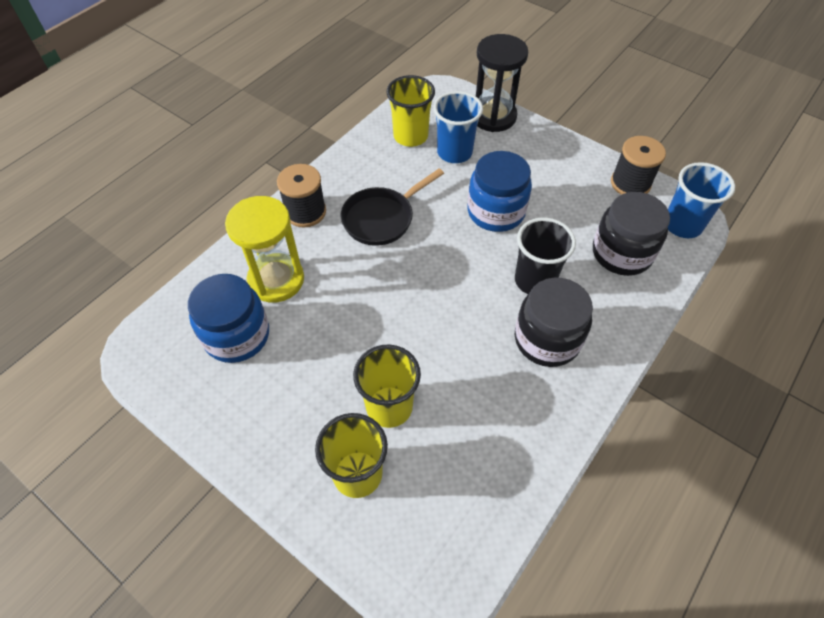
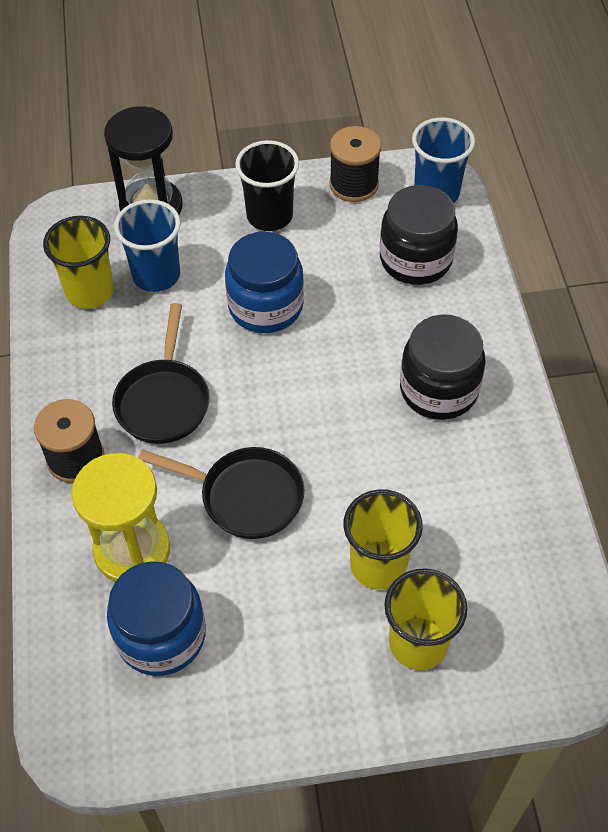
camera: 45 degrees left, 0 degrees up
(363, 303) = (245, 496): none -> black pan
(534, 280) = (372, 345): black cup -> black cup (269, 216)

